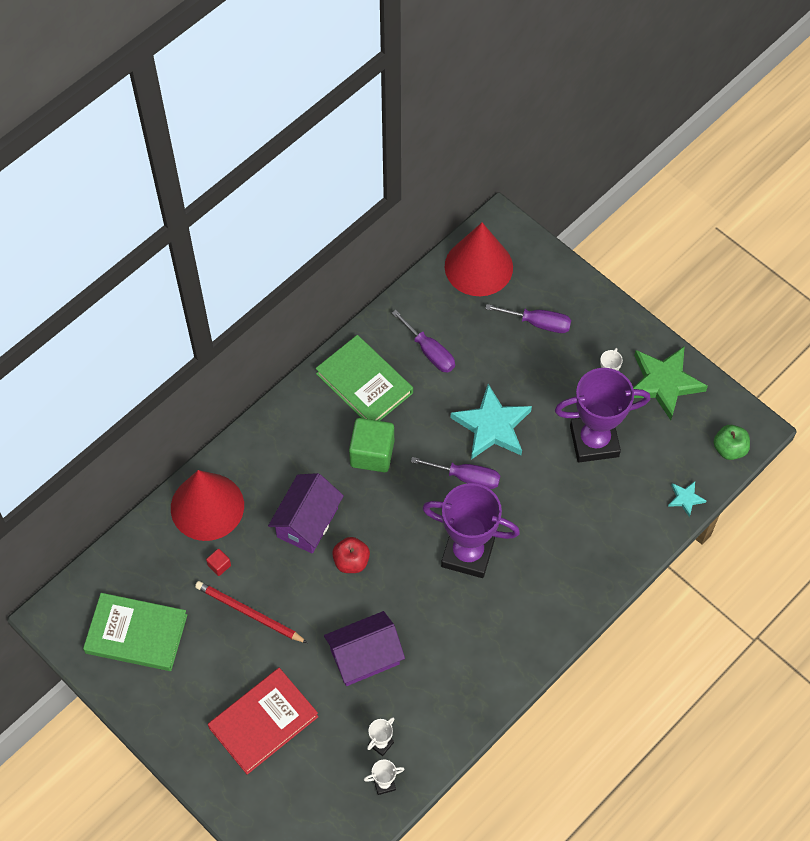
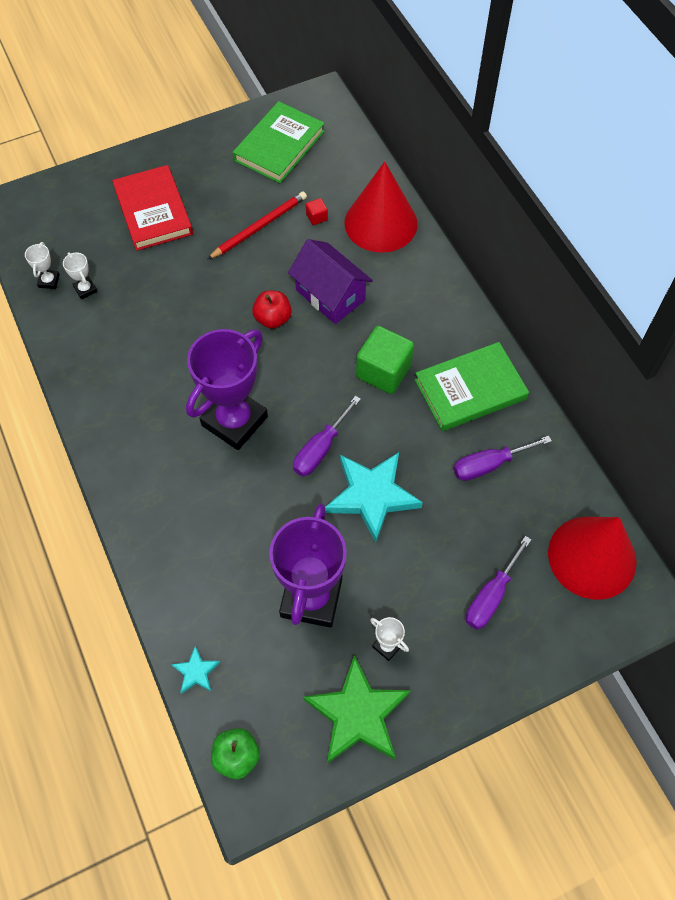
camera: 110 degrees right, 0 degrees up
(365, 657) = (172, 301): purple house -> none

